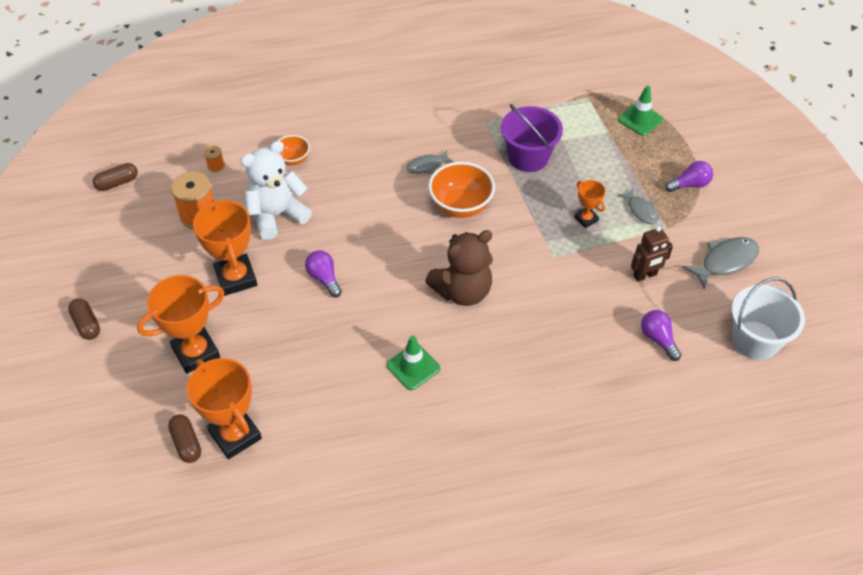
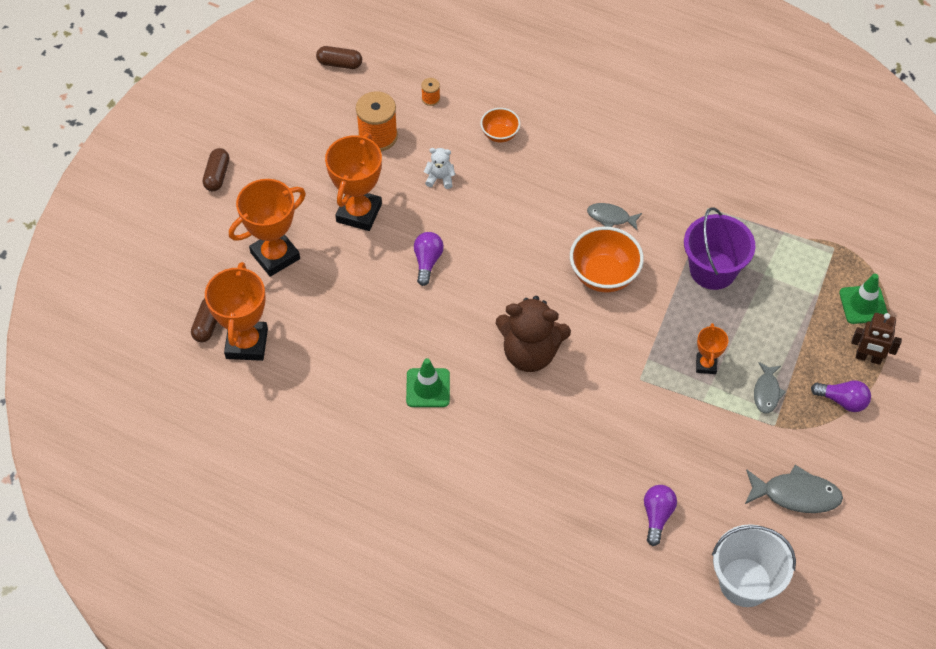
camera: 40 degrees right, 5 degrees up
(196, 353) = (275, 256): orange trophy -> orange trophy turned 45 degrees counterclockwise
(277, 215) = (440, 178): white teddy bear -> white teddy bear, size x0.46
(645, 275) = (706, 453): brown robot -> brown robot (868, 358)

